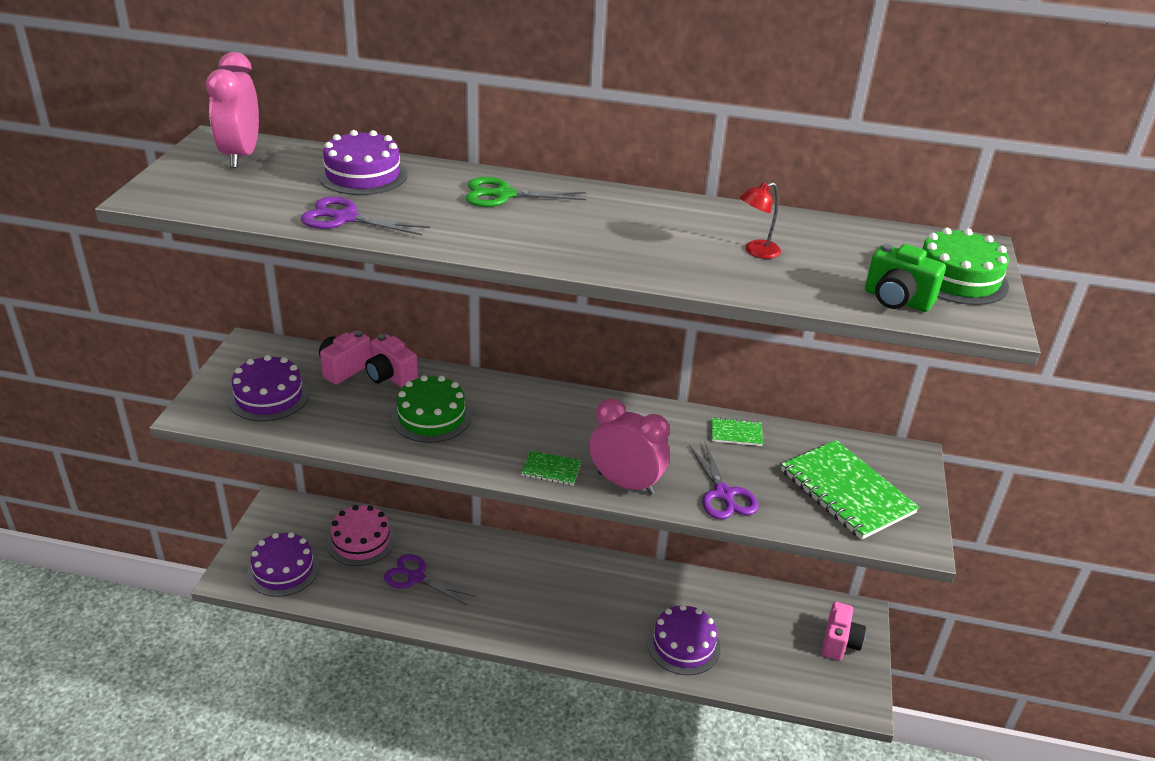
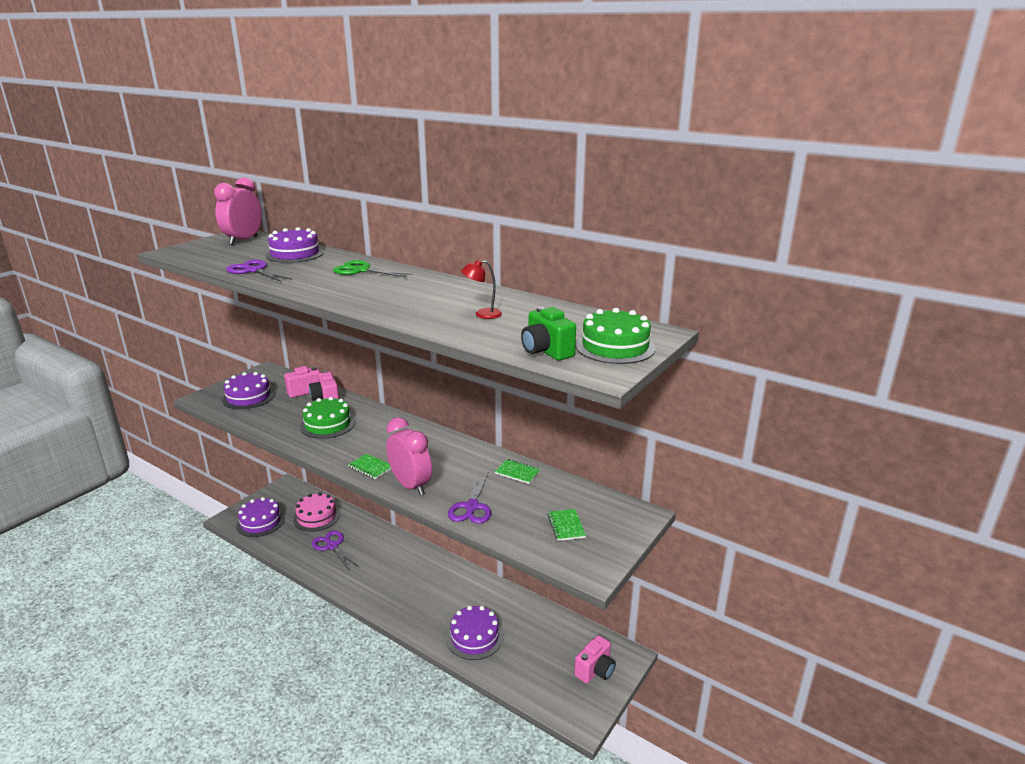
camera: 25 degrees right, 10 degrees down
(846, 492) = (566, 526): green notebook -> green notebook, size x0.46

